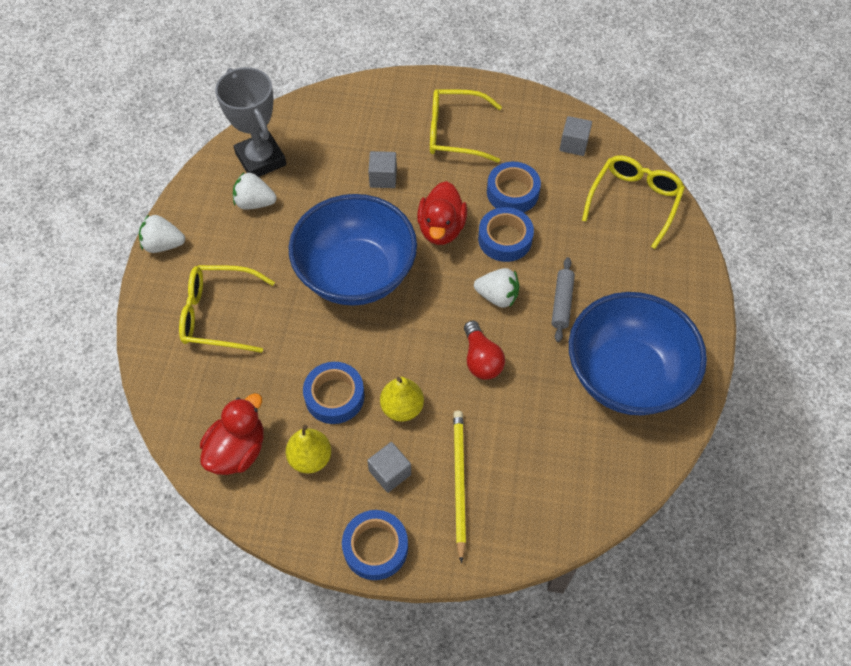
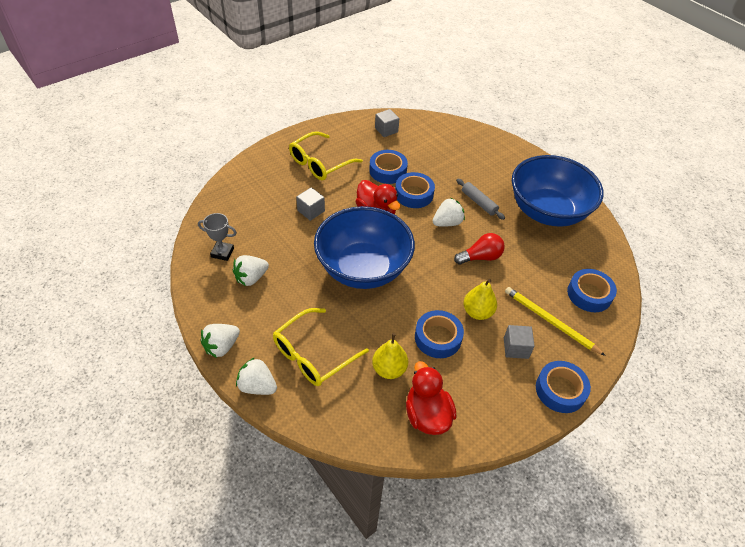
camera: 50 degrees left, 10 degrees down
(149, 301) = (257, 386): none -> white strawberry
(261, 159) = (222, 252): grey trophy -> grey trophy, size x0.54
(310, 458) = (469, 380): yellow pear -> yellow pear (389, 369)
(481, 359) = (480, 257): red light bulb -> red light bulb turned 45 degrees counterclockwise
(540, 496) = (589, 294): none -> blue tape
(634, 201) = (447, 136): yellow glasses -> none

